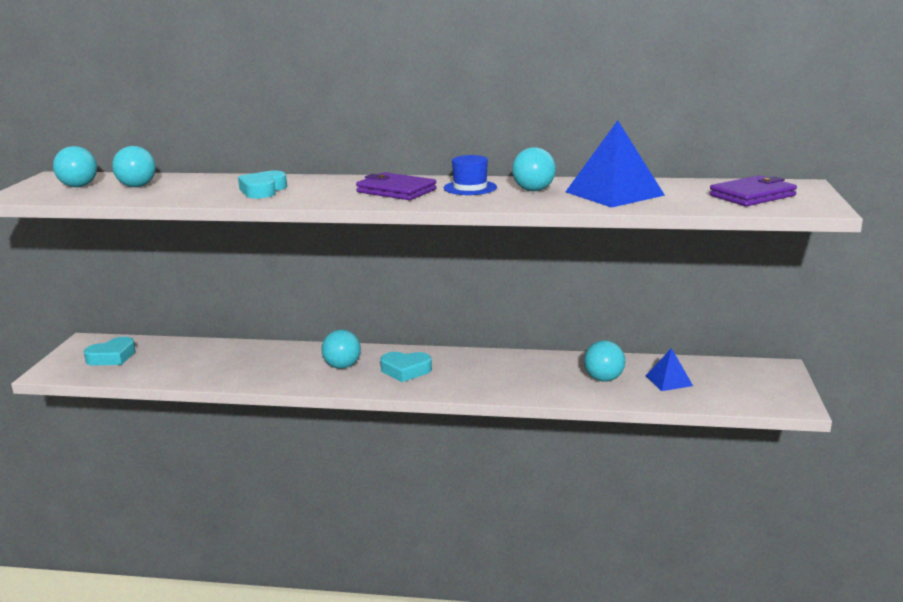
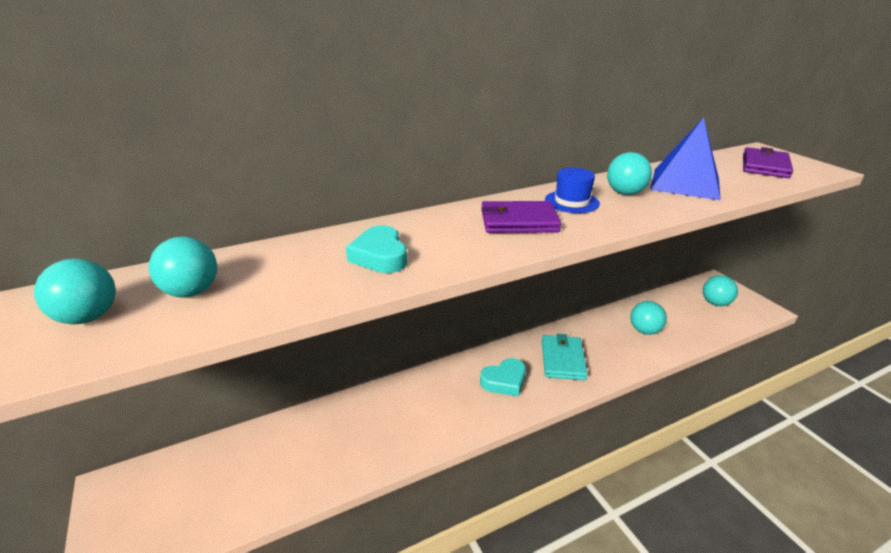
camera: 35 degrees left, 10 degrees up
(112, 357) = (174, 497): turquoise heart -> none
(342, 366) = (446, 399): turquoise ball -> turquoise ball (715, 303)
(481, 373) = (562, 360): none -> turquoise wallet
(669, 380) = (680, 316): blue pyramid -> none

